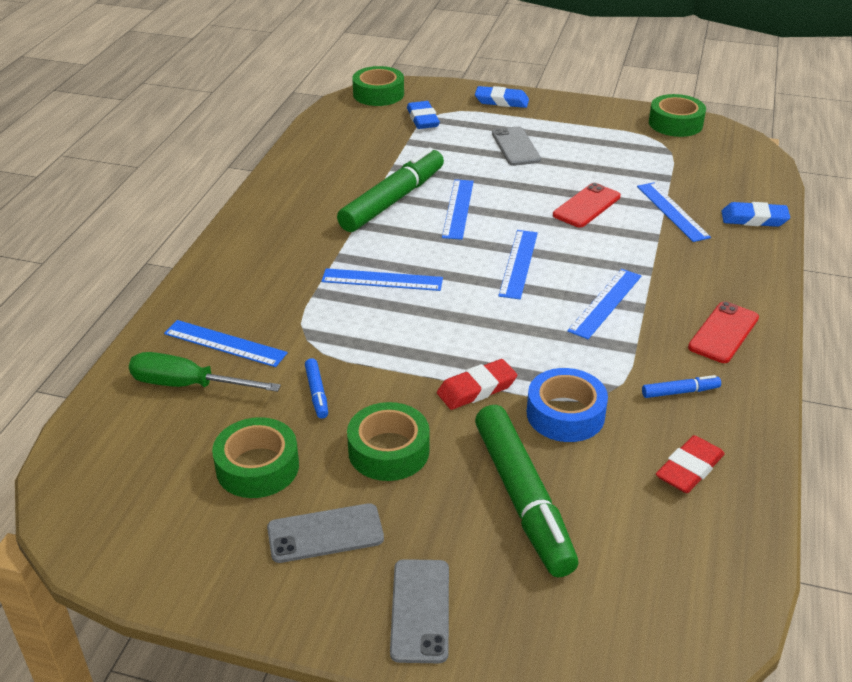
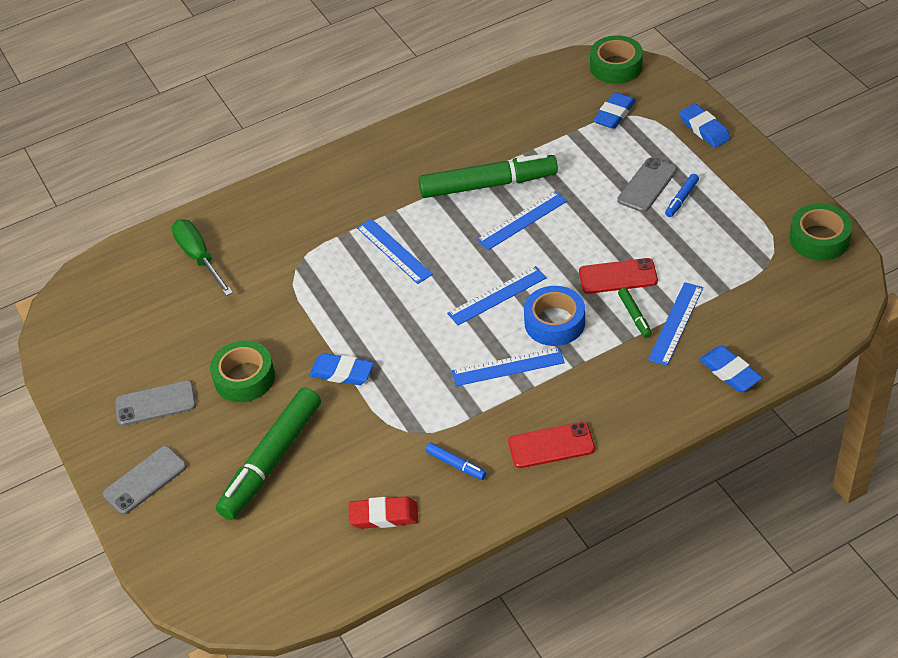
camera: 50 degrees right, 10 degrees up
(225, 343) = (250, 240): blue ruler -> none
(257, 467) = (171, 338): green tape -> none
(317, 393) = (255, 311): blue marker -> blue marker (682, 199)
(325, 533) = (155, 403): grey phone -> grey phone turned 45 degrees counterclockwise
(476, 389) = (342, 372): red eraser -> blue eraser
(565, 414) = (367, 427): blue tape -> blue tape (554, 322)
(638, 222) = (634, 316): none -> green marker

